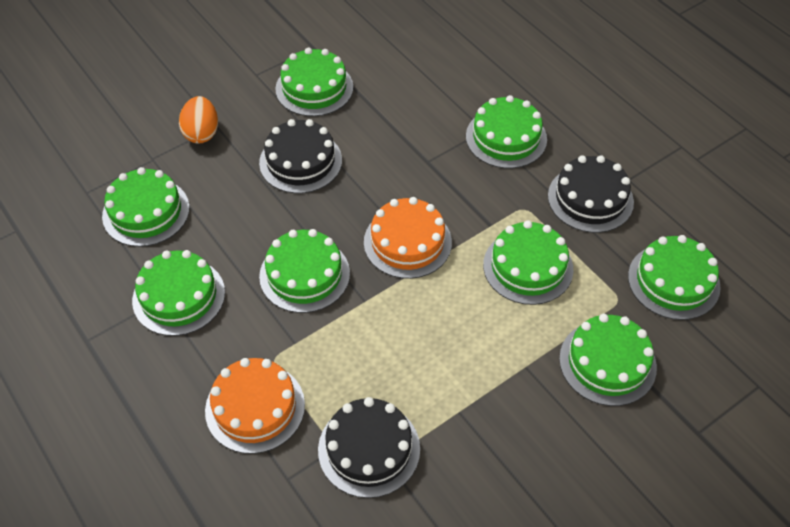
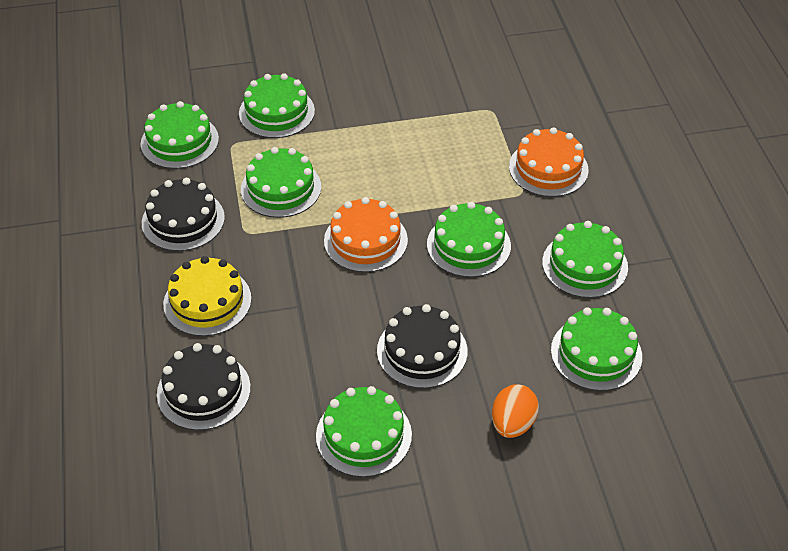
camera: 155 degrees left, 5 degrees down
(369, 449) = (477, 120): black cake -> black cake (203, 391)
(506, 138) = (207, 301): green cake -> yellow cake

